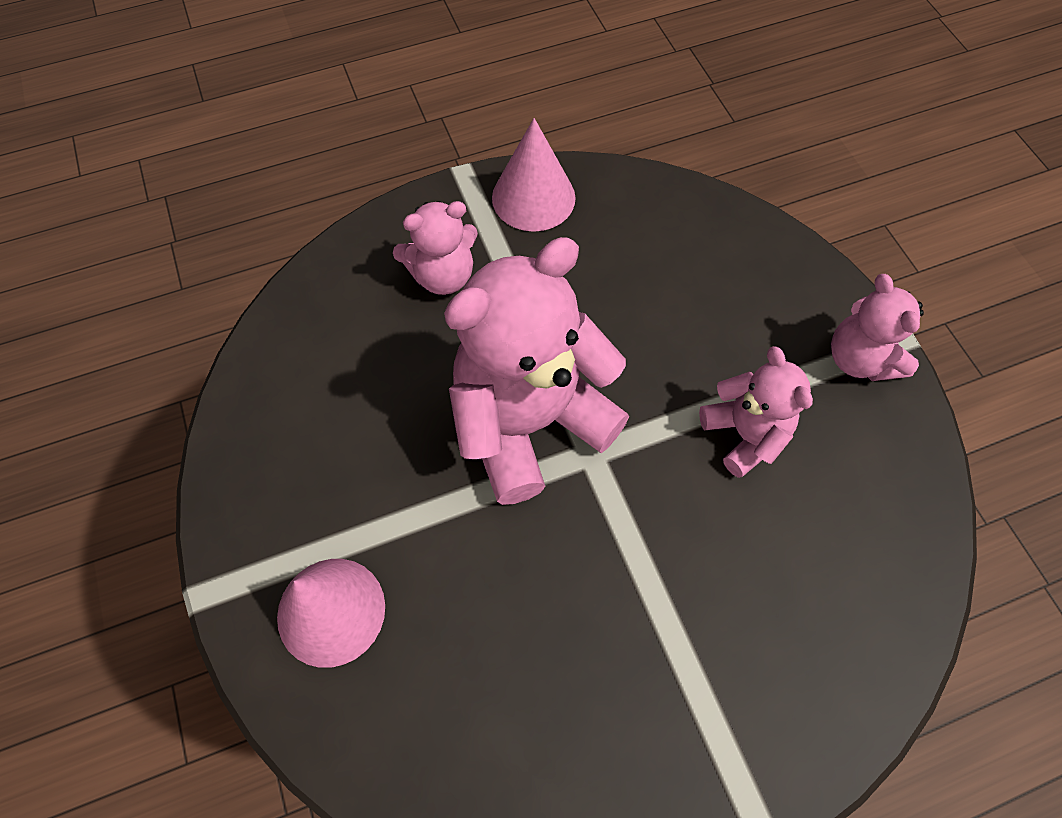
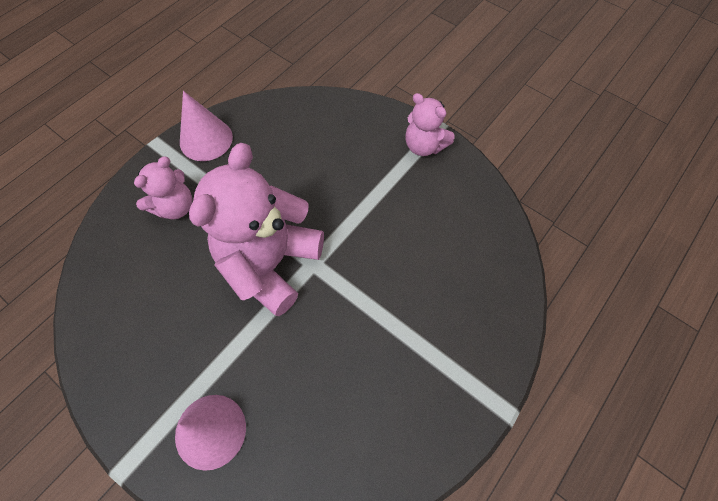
camera: 30 degrees left, 0 degrees up
(744, 434) = (388, 212): pink teddy bear -> none

